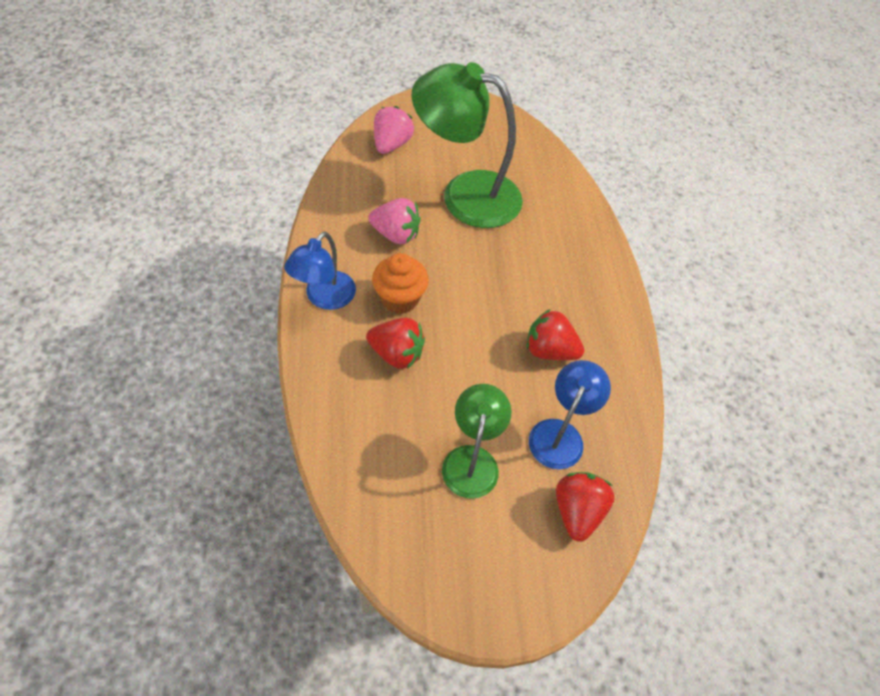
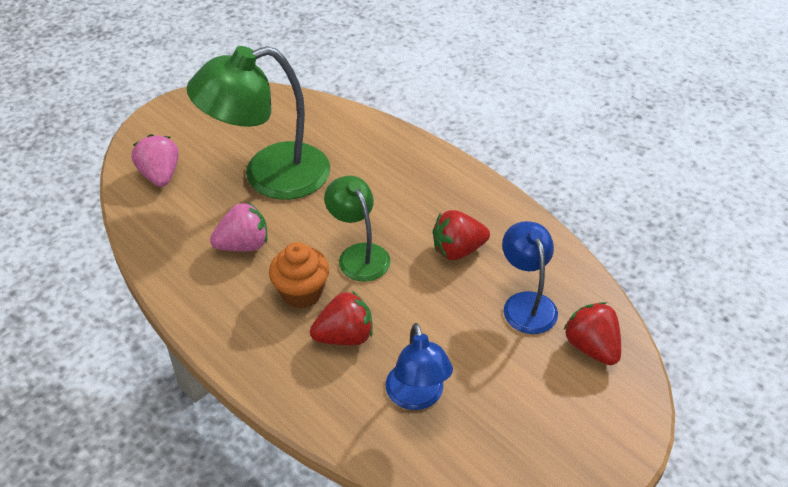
camera: 35 degrees left, 10 degrees down
(324, 298) = (236, 336): blue lamp -> blue lamp (417, 397)
(472, 459) = (484, 369): green lamp -> green lamp (359, 254)

